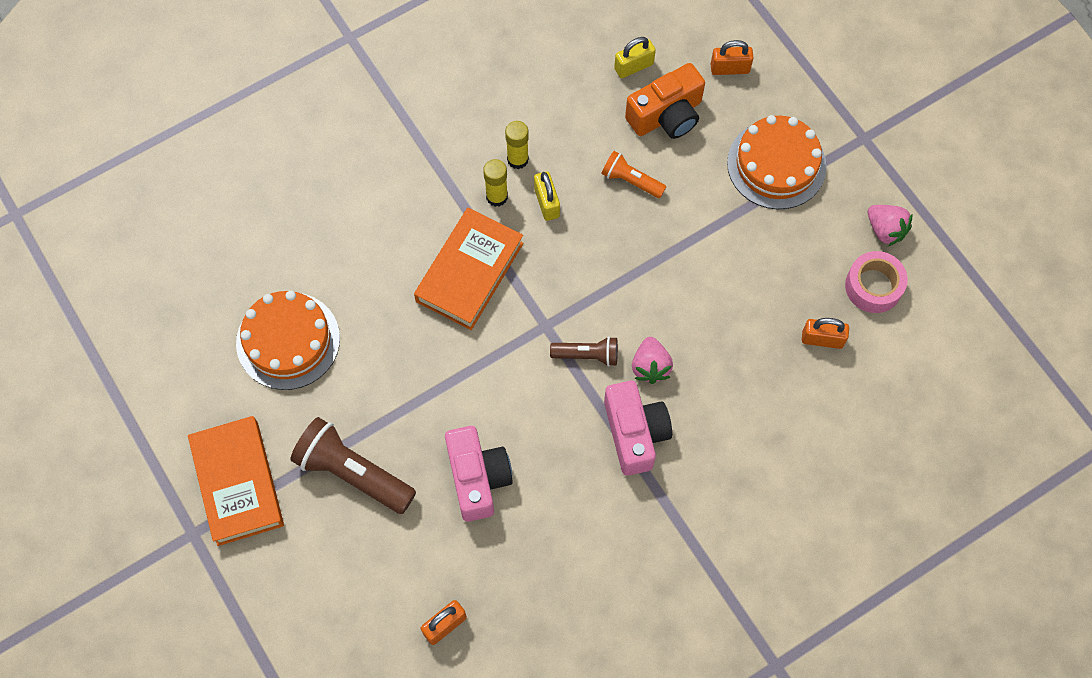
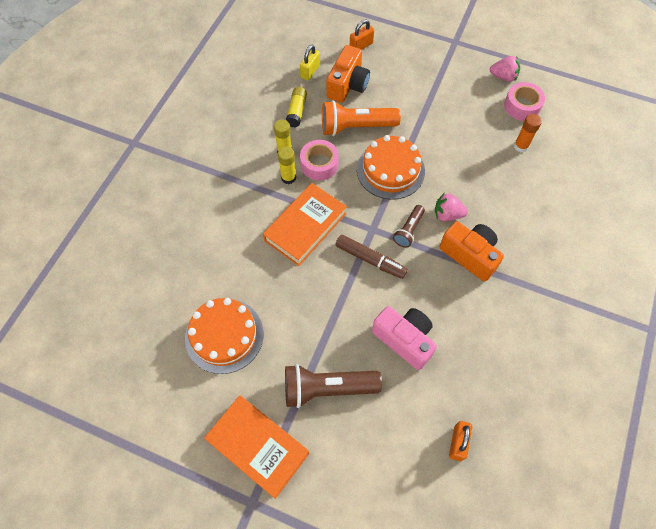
camera: 35 degrees left, 5 degrees down
(469, 272) = (305, 227): orange book -> orange book turned 45 degrees clockwise
(513, 361) = (370, 260): none -> brown marker
(546, 203) = (319, 164): yellow padlock -> pink tape
(574, 113) = (296, 111): none -> yellow glue stick
(587, 355) = (408, 230): brown flashlight -> brown flashlight turned 150 degrees clockwise
(631, 180) = (356, 127): orange flashlight -> orange flashlight, size x1.79
(635, 433) = (470, 255): pink camera -> orange camera
(650, 366) = (447, 215): pink strawberry -> pink strawberry turned 135 degrees clockwise
(776, 164) = (423, 77): orange cake -> orange cake (390, 170)
(822, 339) = (521, 146): orange padlock -> orange glue stick

